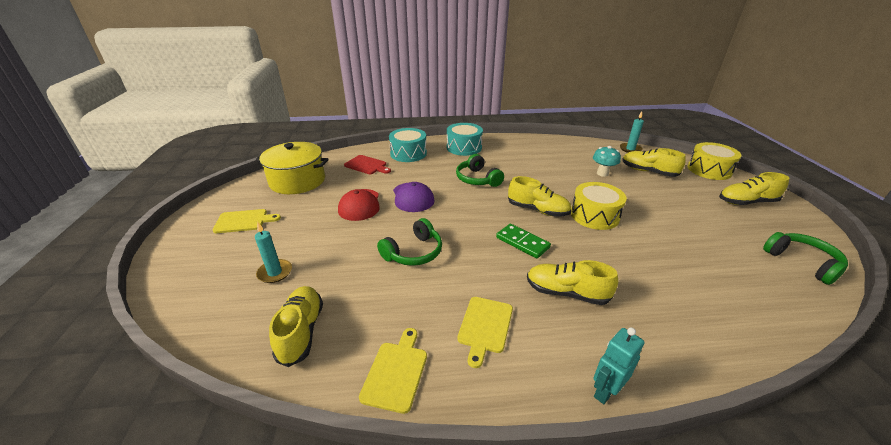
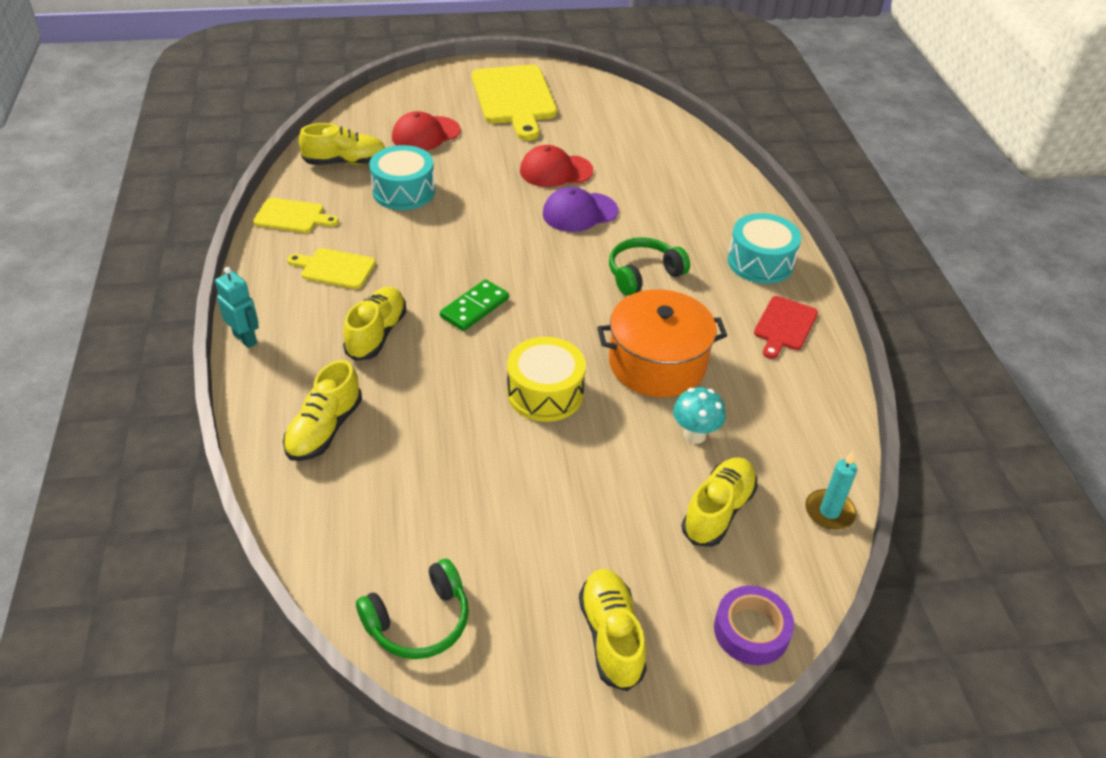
camera: 85 degrees right, 10 degrees up
(244, 221) = (514, 98): yellow cutting board -> yellow cutting board, size x1.90
(275, 272) = (426, 134): turquoise candle -> red cap
(297, 181) = (610, 116): yellow pot -> none
(367, 165) = (666, 166): red cutting board -> red cutting board (784, 326)
(408, 153) = (718, 202): turquoise drum -> turquoise drum (403, 191)
(414, 252) = (455, 219): green headphones -> none
(537, 210) = (556, 331): yellow shoe -> yellow shoe (324, 429)
(554, 180) = (657, 363): none -> orange pot
(709, 170) = (751, 631): yellow drum -> purple tape

